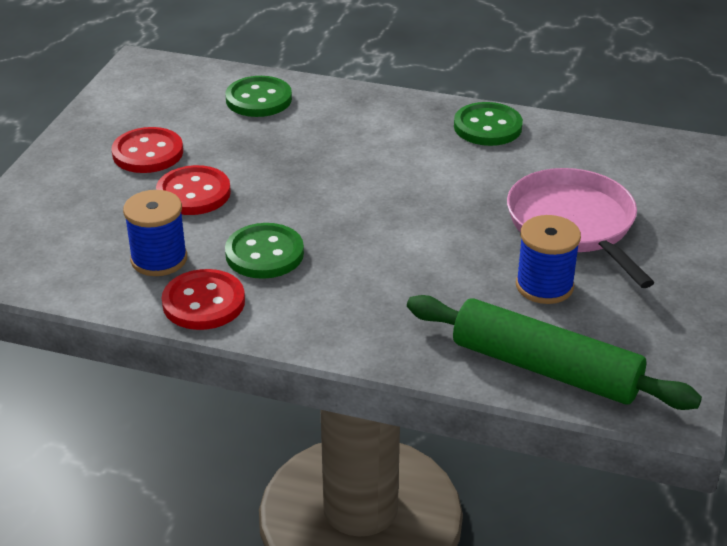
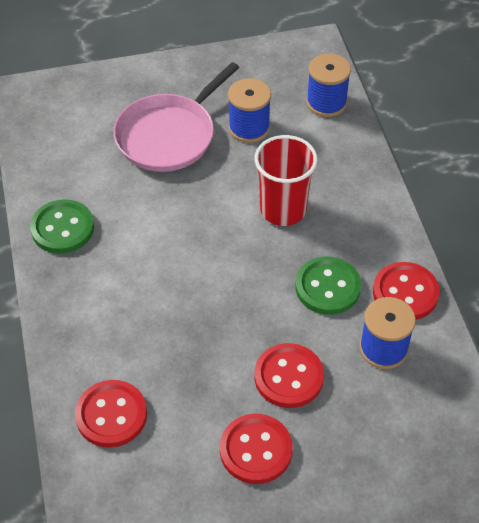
camera: 120 degrees left, 15 degrees up
(258, 99) = (111, 415): green button -> red button
(394, 264) = (283, 209): none -> red cup
(545, 368) = (326, 102): green rolling pin -> blue spool

